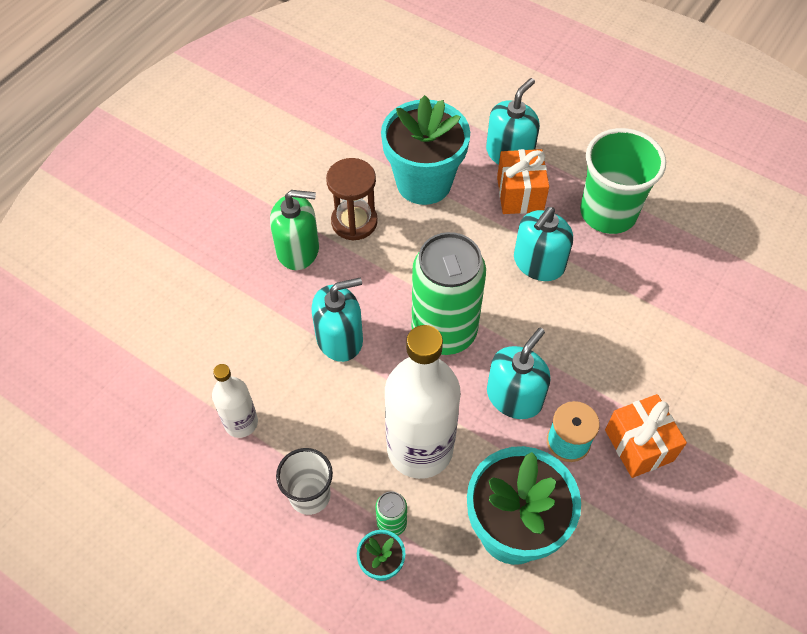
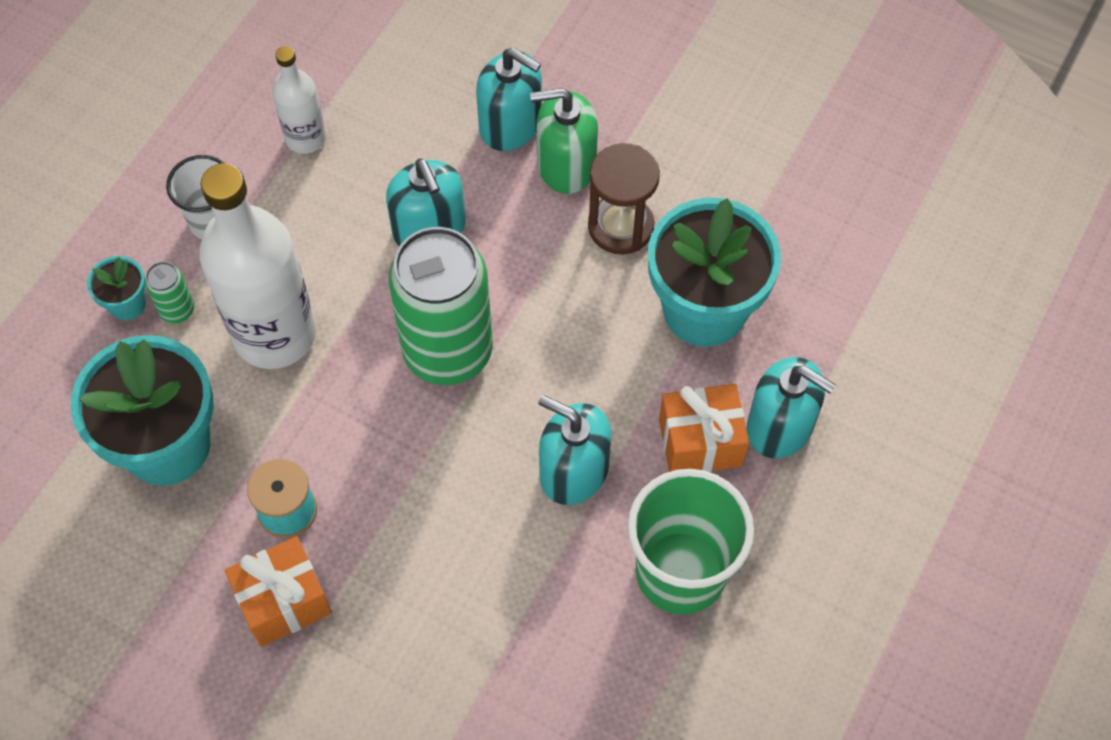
camera: 85 degrees right, 5 degrees up
(298, 249) = (566, 164): green soap dispenser -> green soap dispenser turned 90 degrees clockwise
(514, 396) = (352, 442): turquoise soap dispenser -> turquoise soap dispenser (511, 124)

